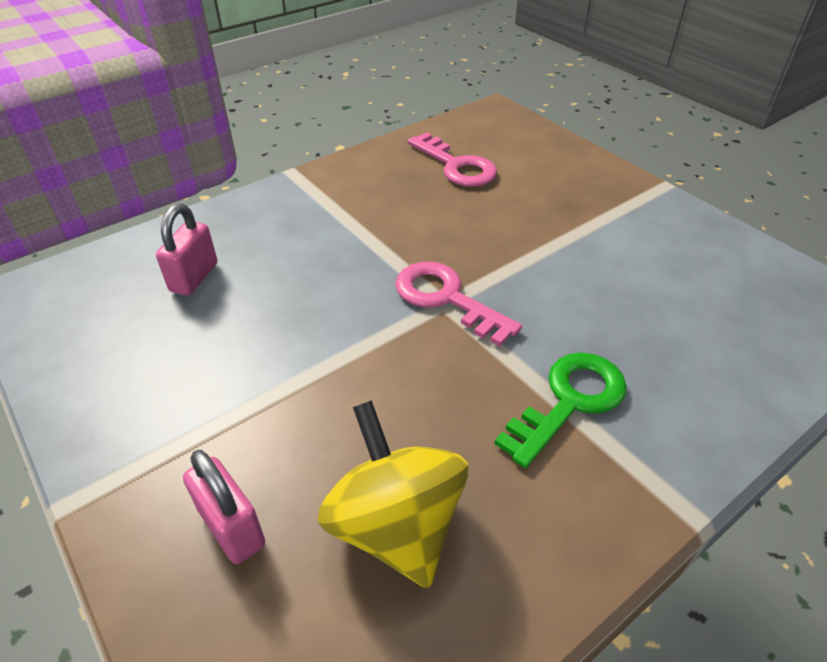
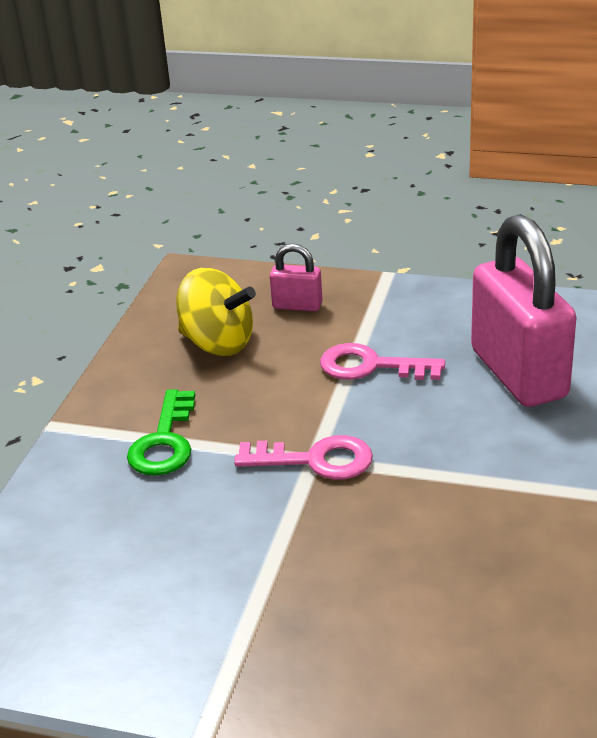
camera: 145 degrees right, 10 degrees down
(194, 277) = (518, 374): pink padlock -> pink padlock, size x2.22
(456, 166) = (472, 608): pink key -> pink key (370, 366)

